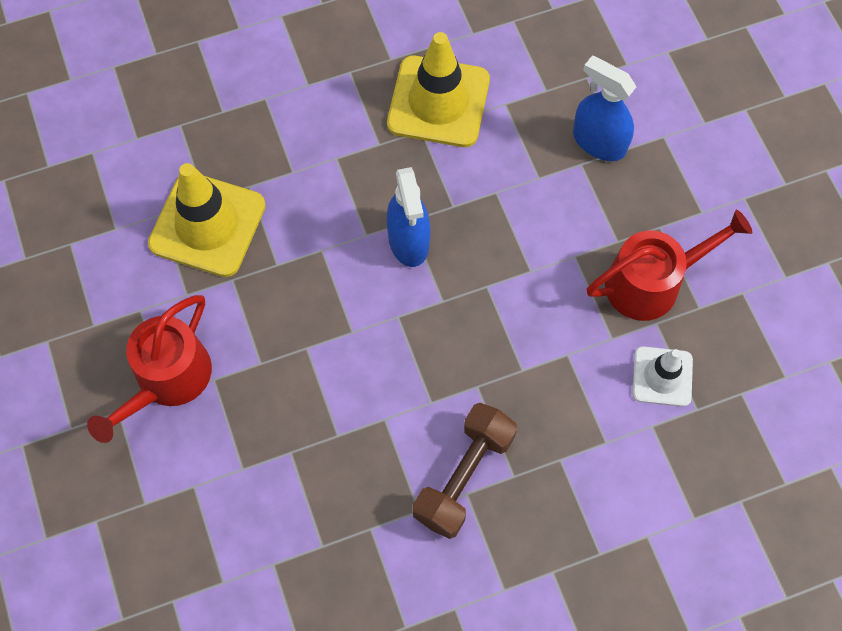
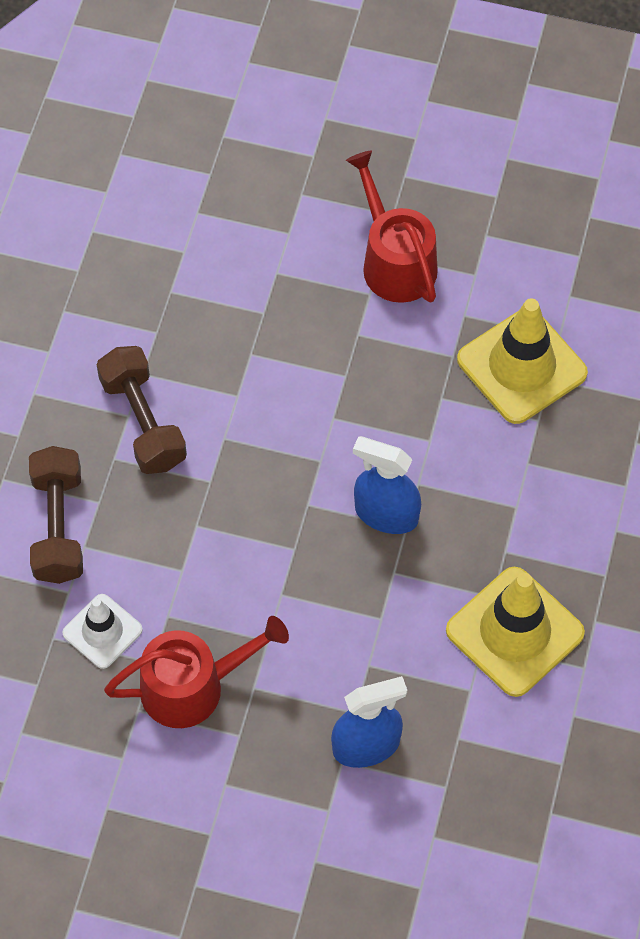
camera: 125 degrees right, 5 degrees down
(605, 475) = (58, 526): none -> brown dumbbell
(651, 282) = (192, 686): red watering can -> red watering can turned 120 degrees counterclockwise

